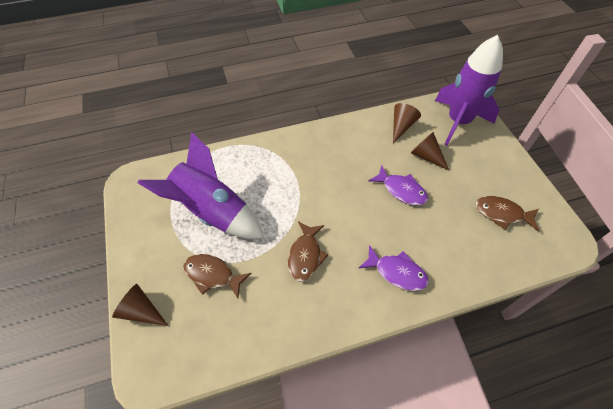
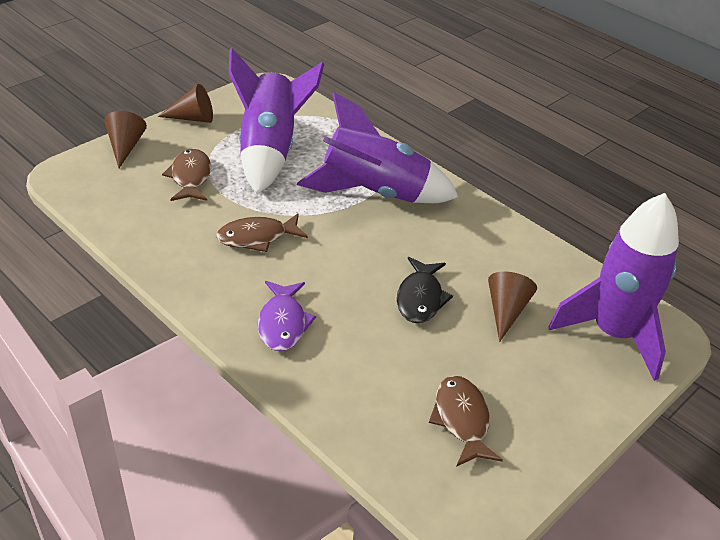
camera: 60 degrees right, 15 degrees down
(293, 171) = (374, 193): none -> purple rocket
(401, 126) = (542, 272): brown cone -> brown cone (192, 118)
(401, 190) = (420, 298): purple fish -> black fish

